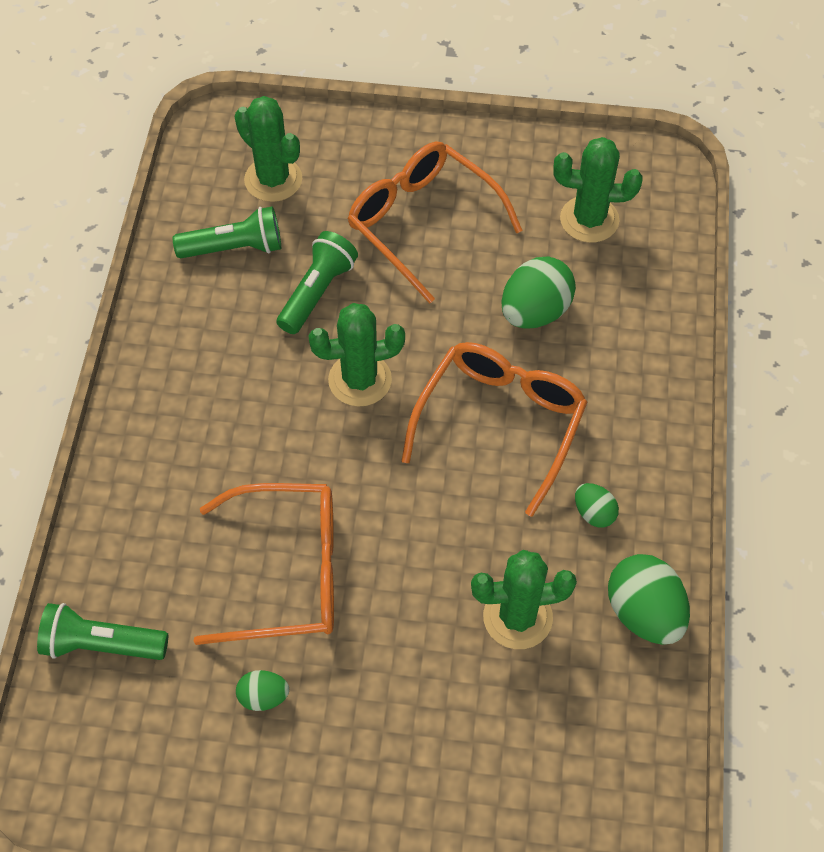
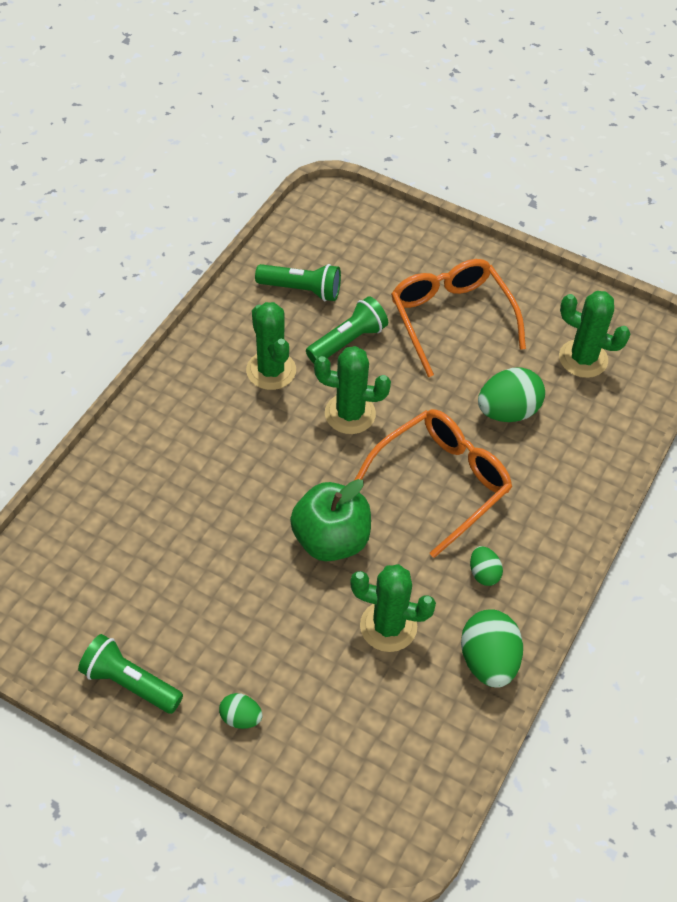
camera: 20 degrees right, 5 degrees down
(102, 644) = (77, 529): green flashlight -> green flashlight (130, 683)
(263, 697) = (173, 609): green egg -> green egg (241, 718)
(273, 179) = (353, 251): green cactus -> green cactus (271, 370)
(287, 573) = (231, 530): orange glasses -> none
(407, 540) = (331, 539): none -> green apple

